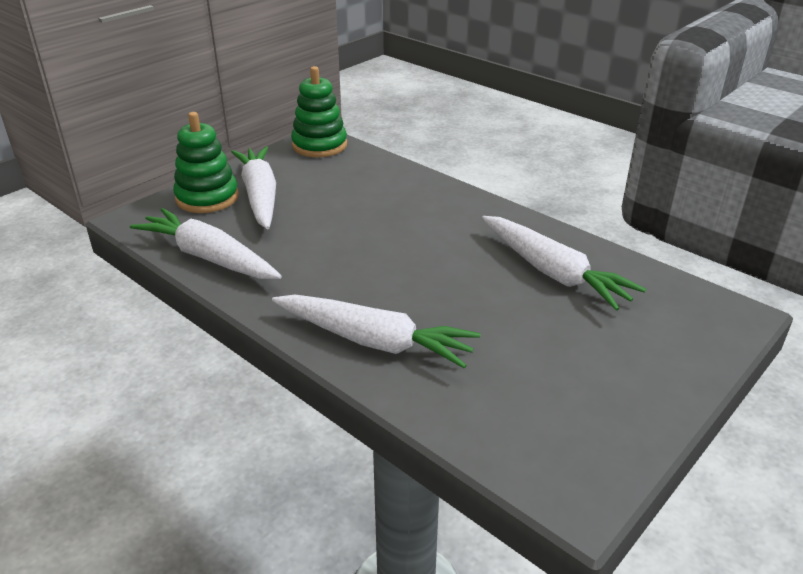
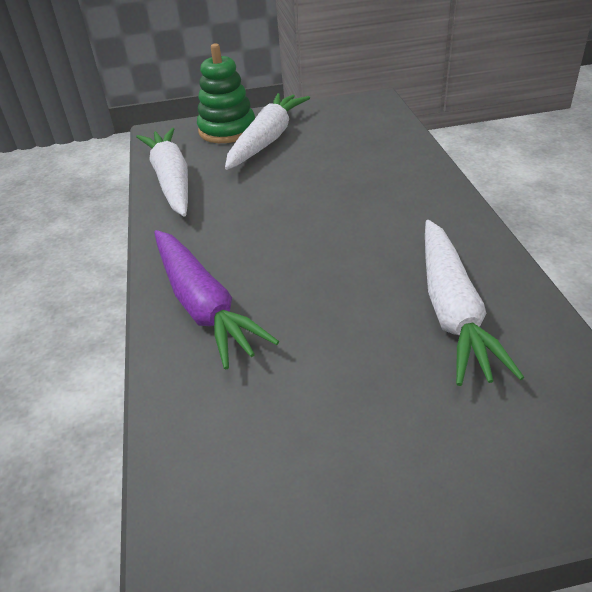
camera: 40 degrees right, 5 degrees up
(319, 145) = (367, 108): green stacking toy -> none
(375, 341) = (203, 306): white carrot -> purple carrot

